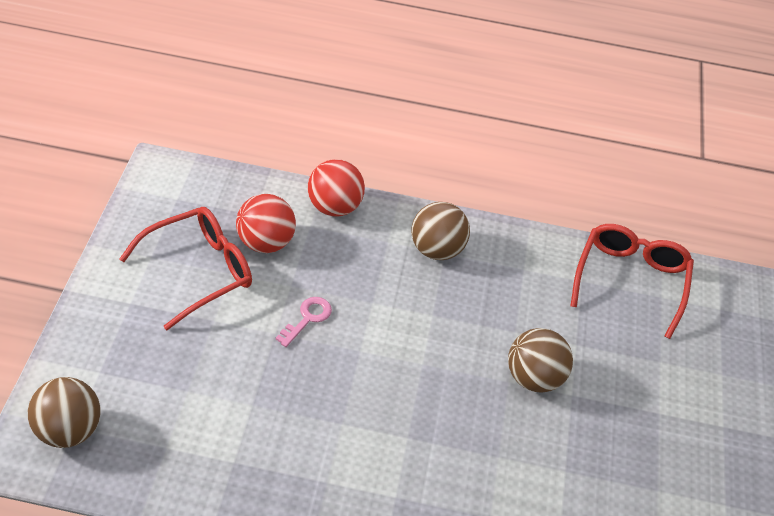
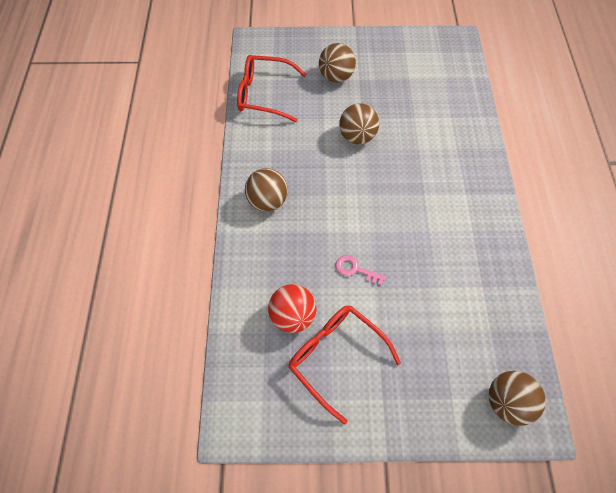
camera: 95 degrees left, 15 degrees up
(334, 207) = (242, 275): red ball -> none
(665, 380) = (336, 77): none -> brown ball

